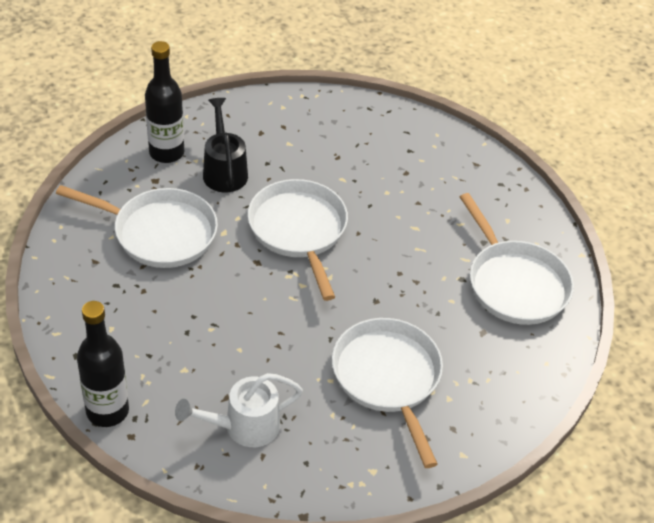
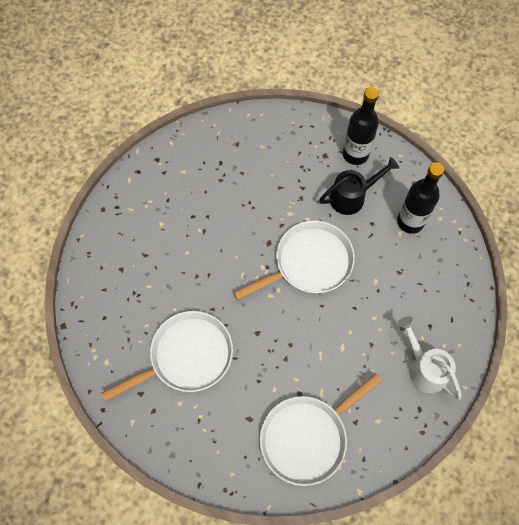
camera: 80 degrees right, 20 degrees up
(107, 411) = (118, 190): black bottle -> black bottle (410, 221)
(159, 233) = (275, 173): white pan -> none
(243, 427) = (124, 272): white watering can -> white watering can (424, 367)

